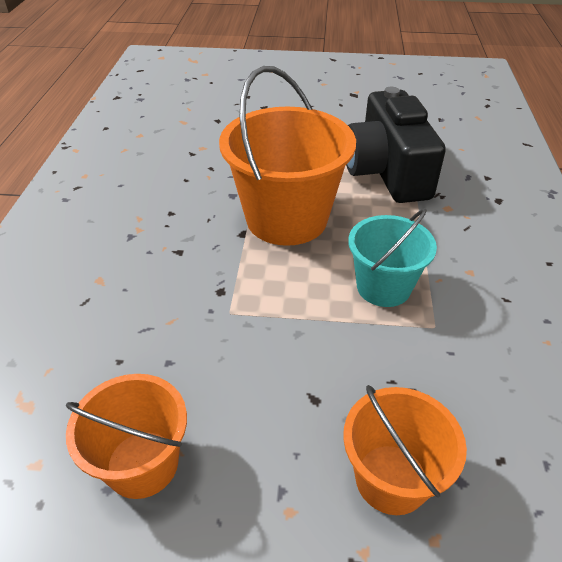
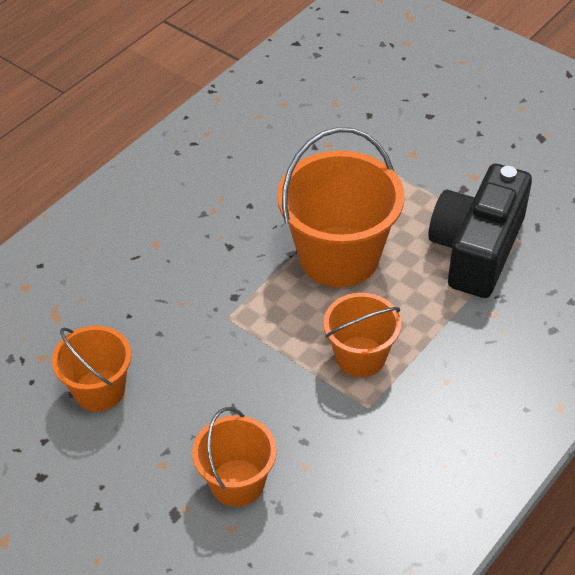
camera: 35 degrees right, 5 degrees up
(383, 287) = (360, 356): turquoise bucket -> orange bucket

